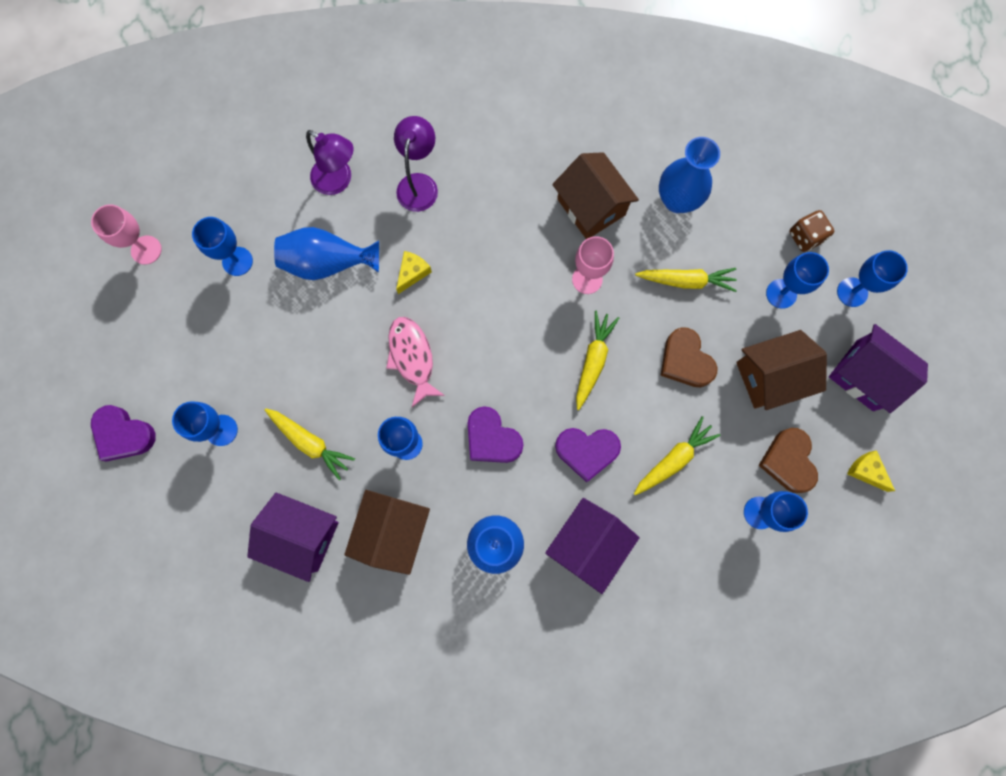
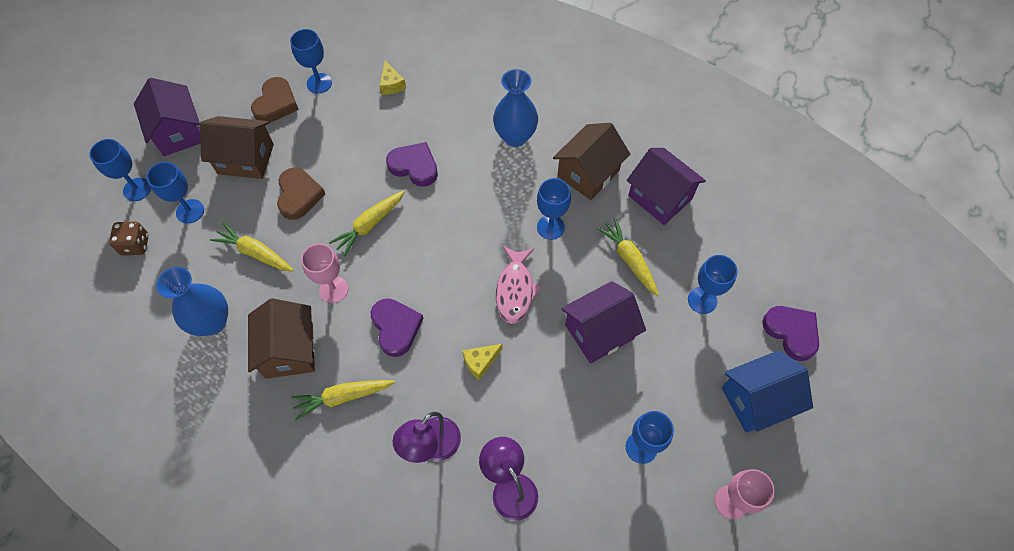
camera: 155 degrees left, 15 degrees down
(143, 350) = (757, 400): none -> blue house
(327, 262) = (554, 407): blue vase -> none
(492, 438) = (481, 204): purple heart -> purple heart (396, 328)
(588, 544) = (449, 111): purple house -> purple house (599, 332)
(673, 459) = (354, 136): yellow carrot -> yellow carrot (343, 397)
(866, 471) = (229, 77): yellow cheese -> yellow cheese (391, 84)

